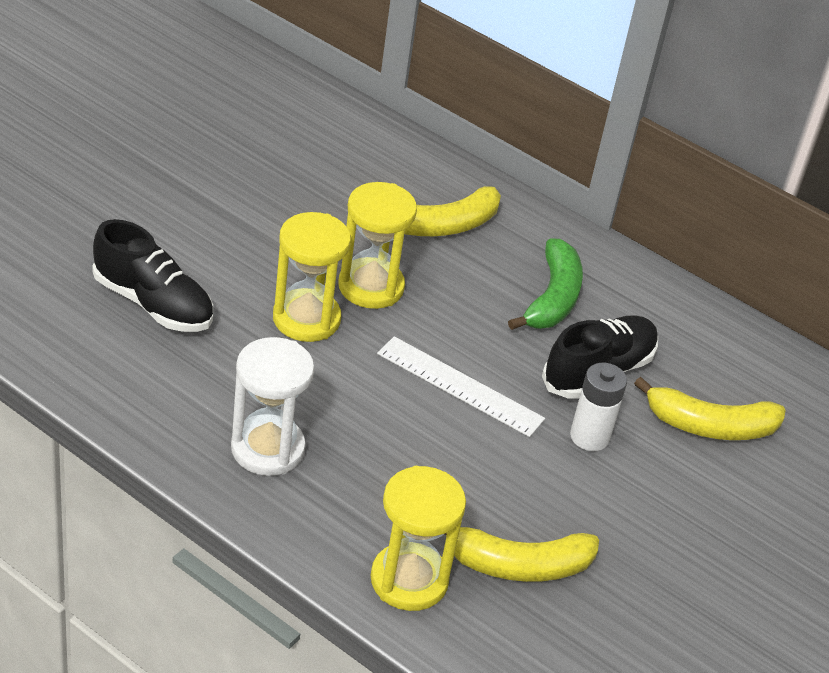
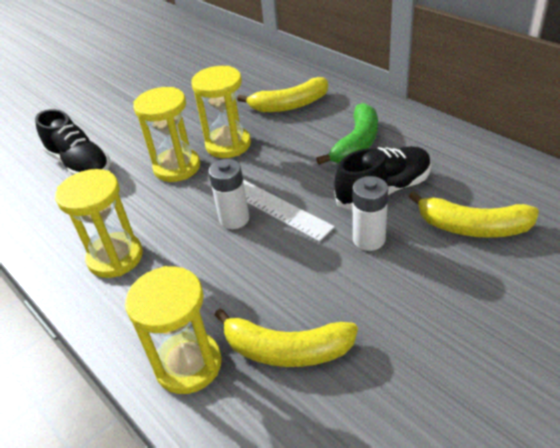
camera: 20 degrees right, 0 degrees up
(267, 449) = (115, 257): white hourglass -> yellow hourglass
(412, 402) = (234, 219): none -> white battery

